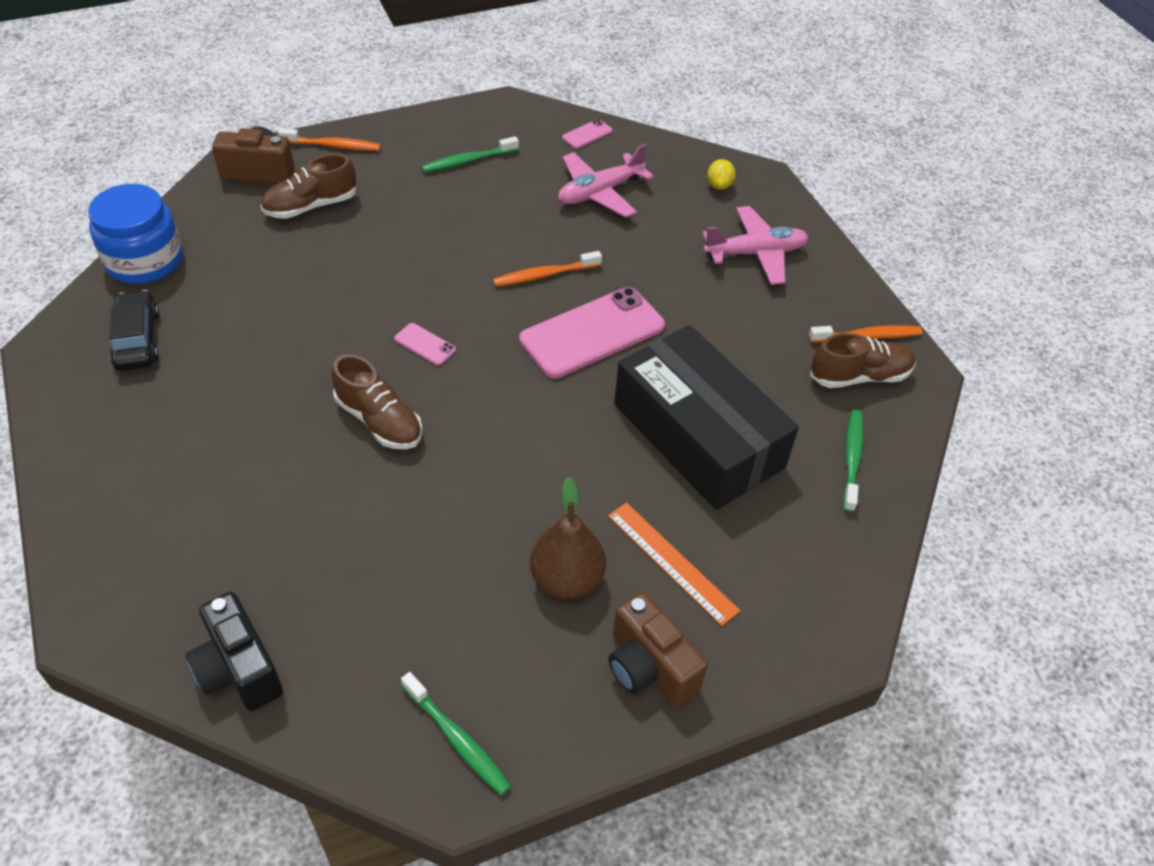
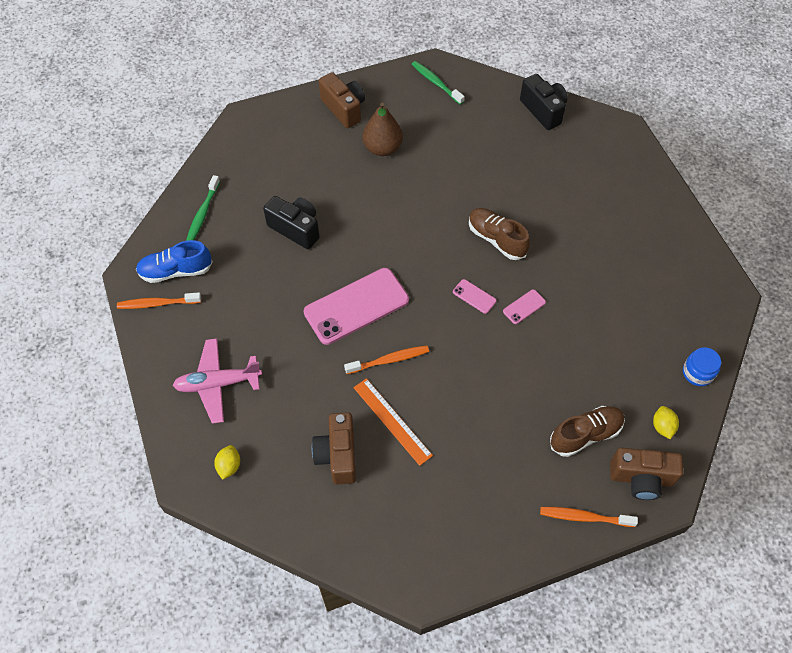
camera: 175 degrees left, 10 degrees up
(137, 340) = (672, 300): black car -> none
(144, 260) = (697, 372): blue jar -> blue jar, size x0.54
(215, 212) = (662, 426): none -> yellow lemon
(468, 161) = (456, 497): green toothbrush -> none
(587, 134) = (343, 539): pink phone -> pink phone (524, 307)
(600, 192) = (338, 455): pink plane -> brown camera
(672, 562) = (324, 156): orange ruler -> orange ruler (392, 421)
(698, 435) = (296, 229): black box -> black camera
(859, 376) = (176, 271): brown shoe -> blue shoe

